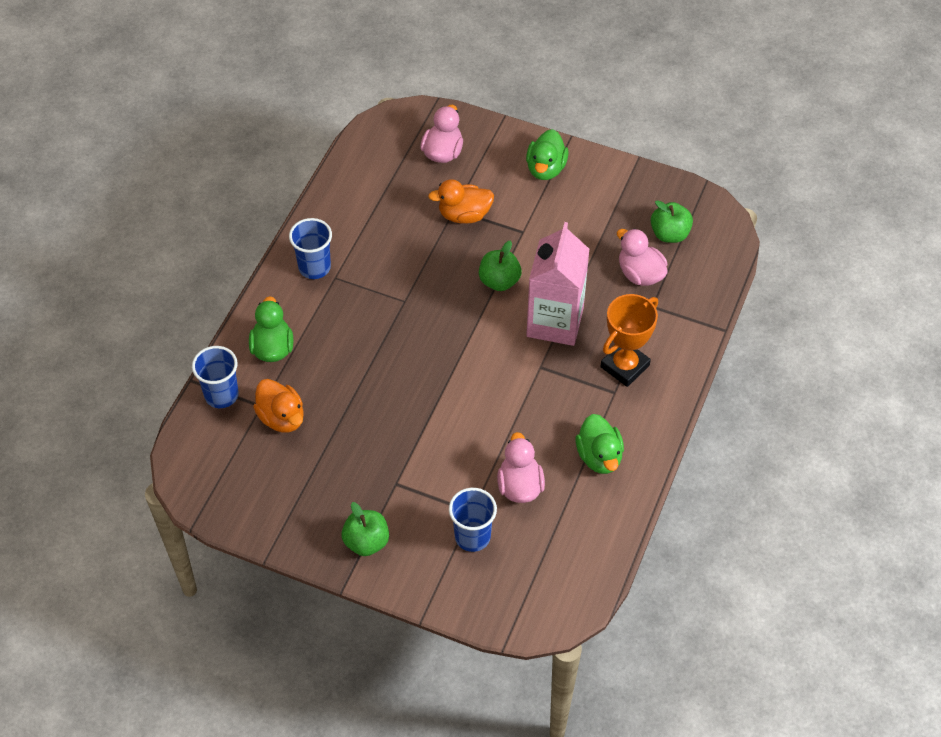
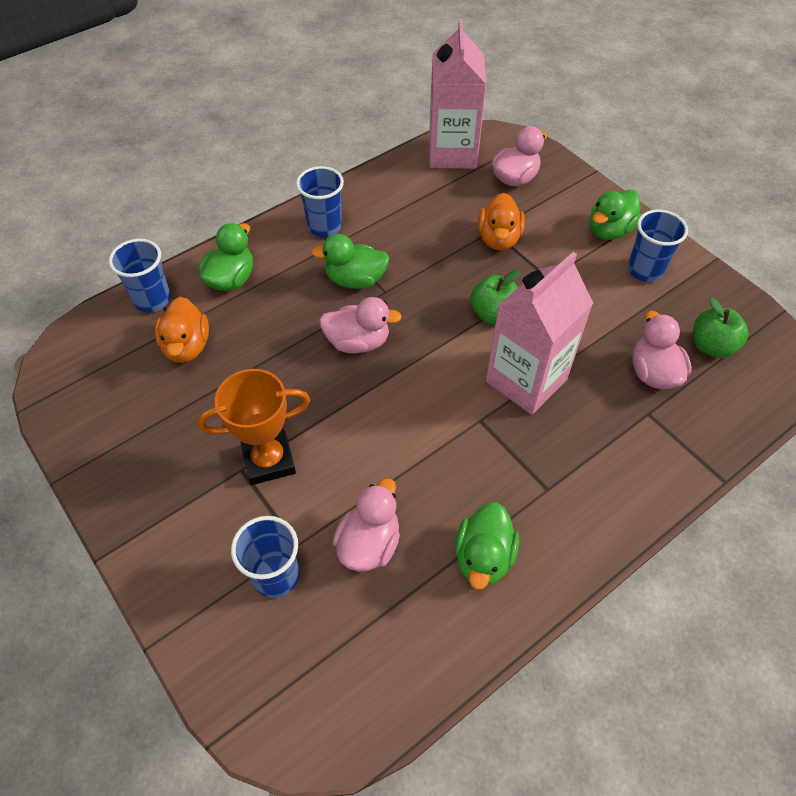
camera: 30 degrees right, 0 degrees up
(366, 542) = (163, 518): green apple -> none
(374, 150) = (452, 153): none -> pink carton
(374, 302) = (355, 280): none -> green duck
(412, 351) = (358, 342): none -> pink duck
(464, 215) = (498, 239): orange duck -> orange duck turned 105 degrees counterclockwise
(591, 192) = (645, 270): none -> blue cup
(625, 366) = (577, 465): orange trophy -> orange trophy (269, 460)

